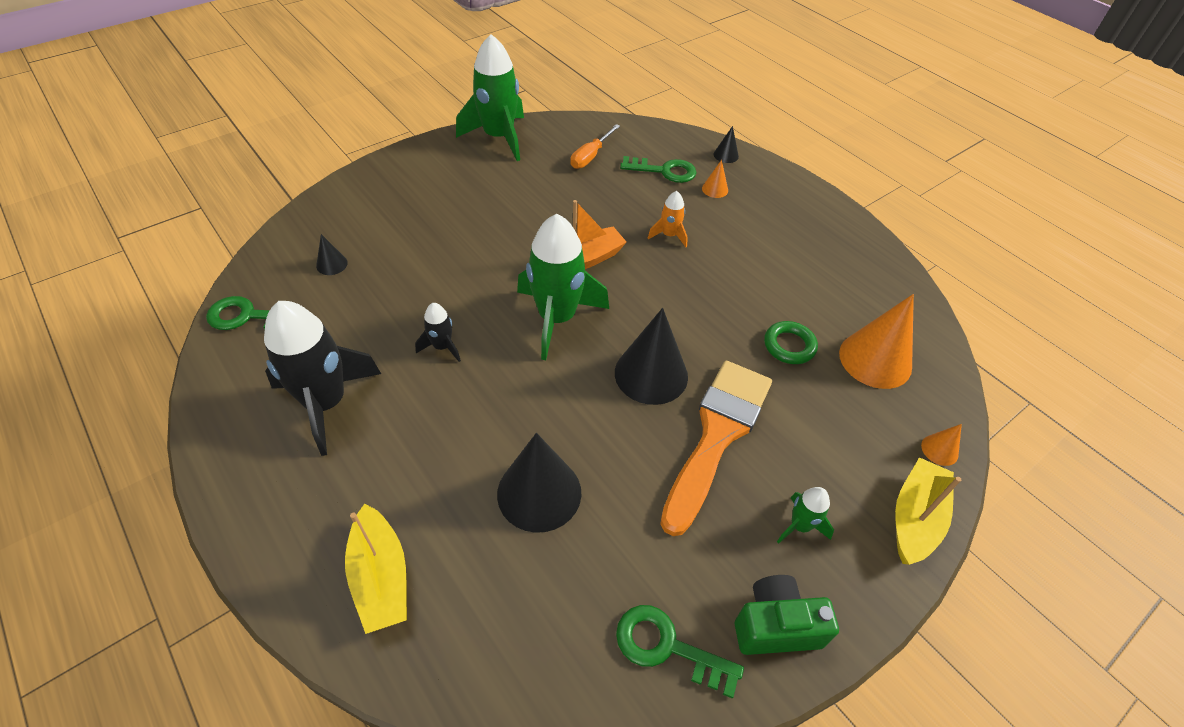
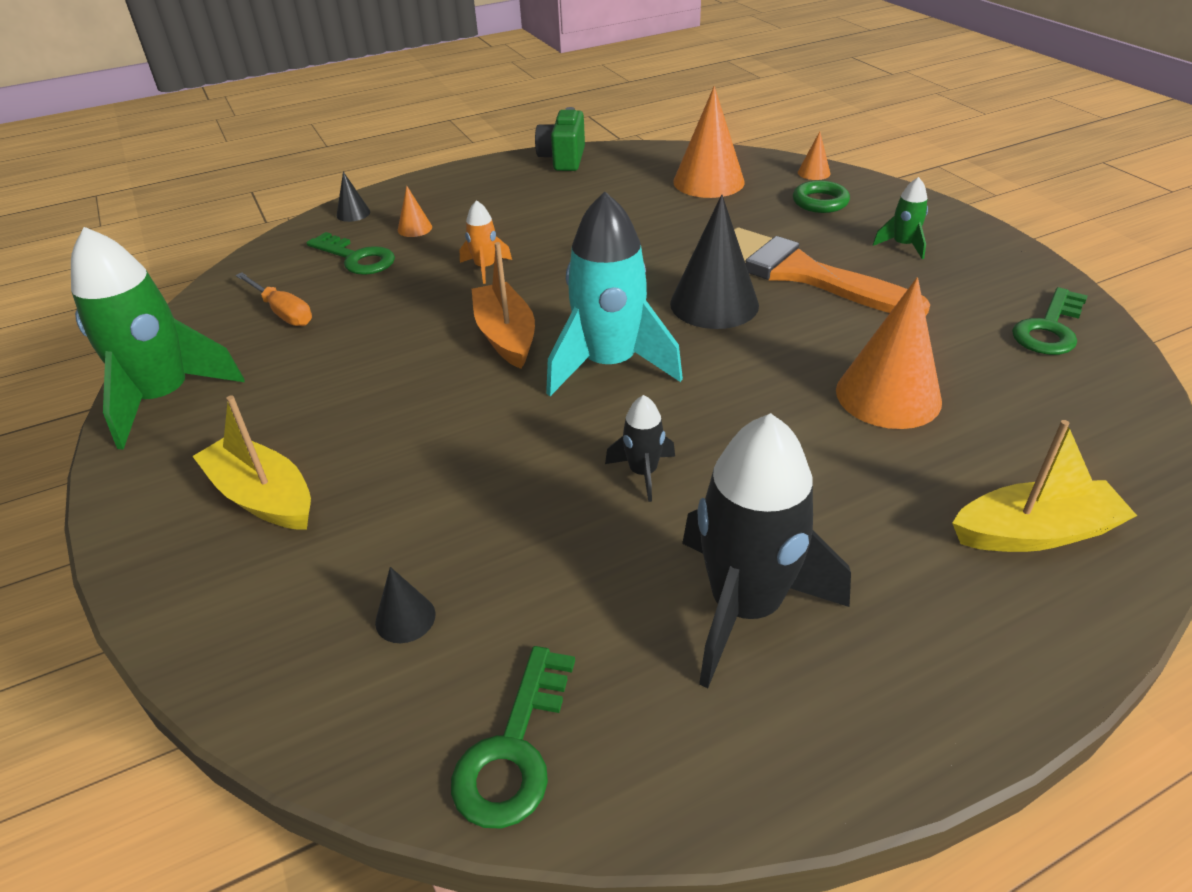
camera: 75 degrees left, 10 degrees down
(539, 493) = (888, 395): black cone -> orange cone
(557, 318) = (609, 364): green rocket -> turquoise rocket
(664, 171) = (356, 258): green key -> green key turned 105 degrees clockwise
(775, 626) = (1008, 271): green camera -> green camera (563, 159)
(789, 346) = (684, 219): green ring -> green ring (820, 202)
(914, 518) = (885, 195): yellow boat -> yellow boat (263, 497)

